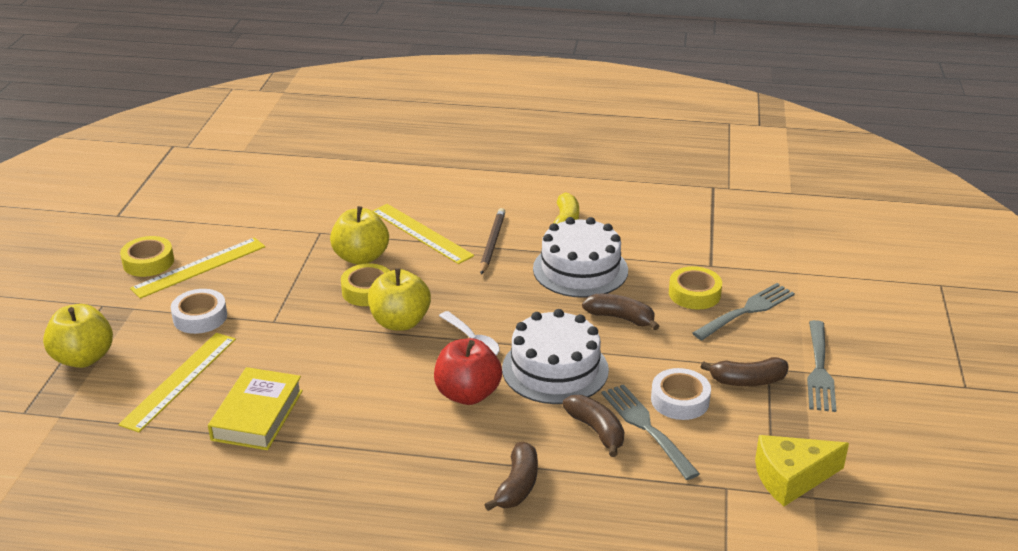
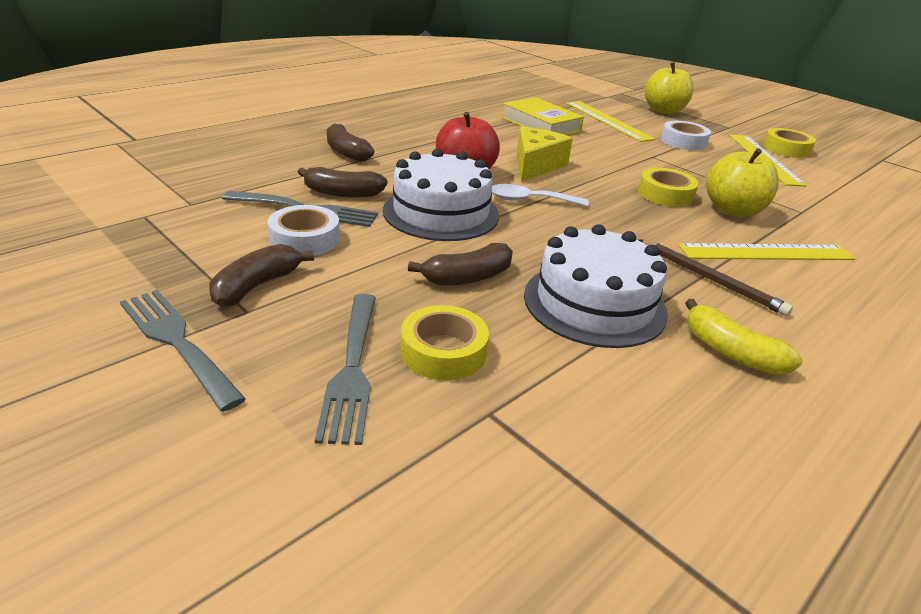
camera: 125 degrees right, 0 degrees up
(400, 322) = (598, 188): yellow apple -> none
(791, 478) = (133, 230): yellow cheese -> yellow cheese (535, 165)

